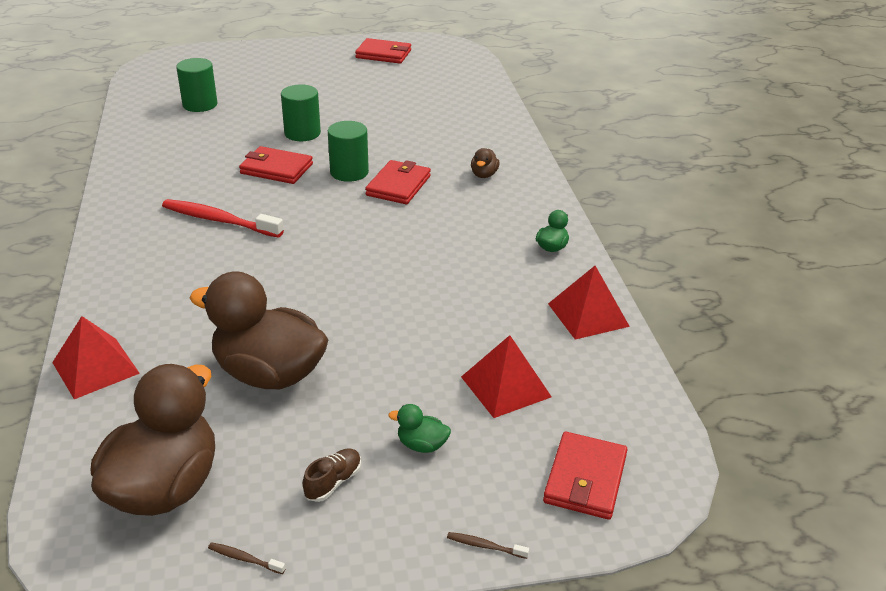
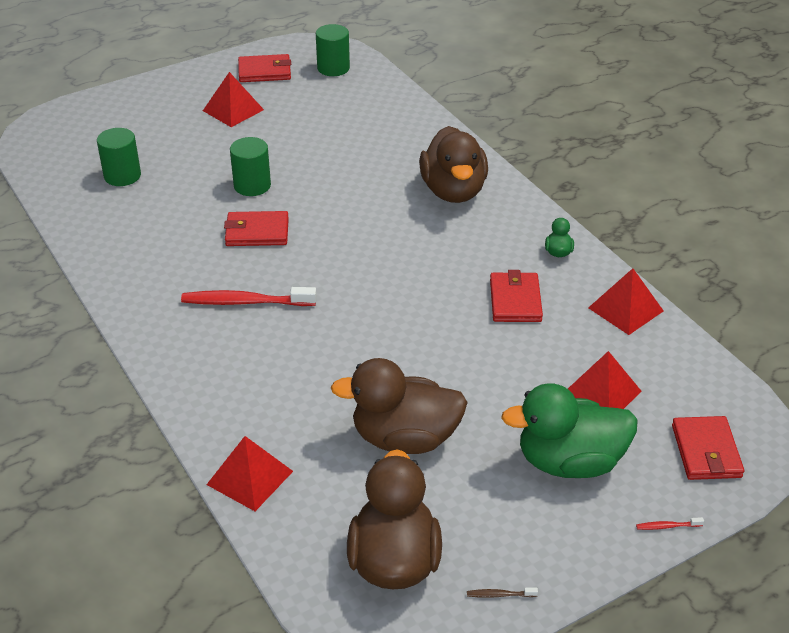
camera: 20 degrees left, 5 degrees up
(333, 76) = (233, 110): none -> red pyramid
(333, 482) = (523, 514): brown shoe -> none
(349, 172) = (329, 219): green cylinder -> green cylinder (333, 68)
(398, 185) = (384, 222): red wallet -> red wallet (515, 300)
(422, 445) = (569, 462): green duck -> green duck, size x2.48
(484, 175) = (453, 191): brown duck -> brown duck, size x2.48
(485, 546) = (667, 526): brown toothbrush -> red toothbrush

